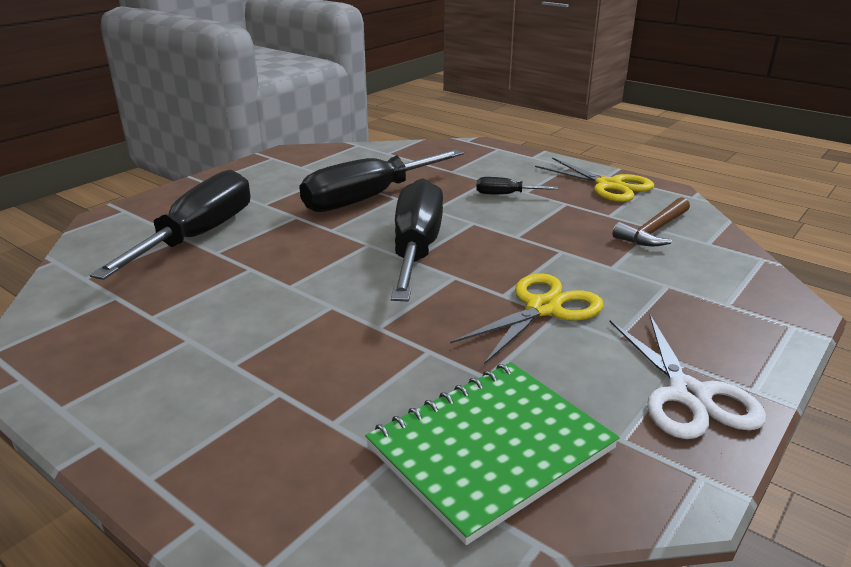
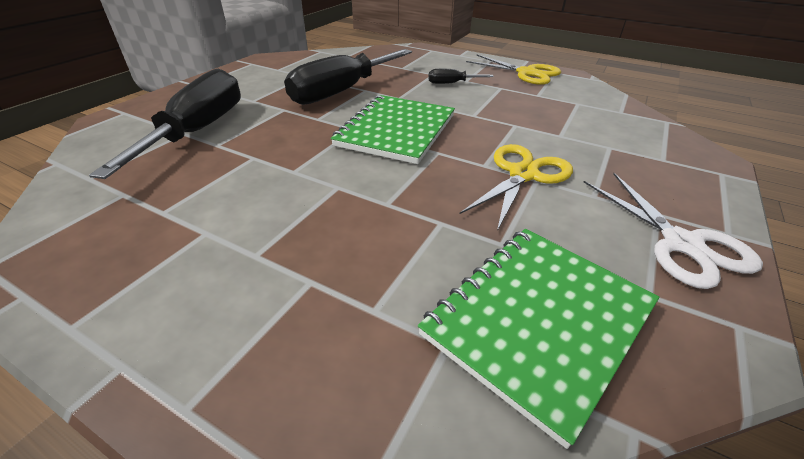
camera: 10 degrees left, 10 degrees up
(416, 249) = (396, 130): black screwdriver -> green notebook
(654, 231) = (577, 105): brown hammer -> none

